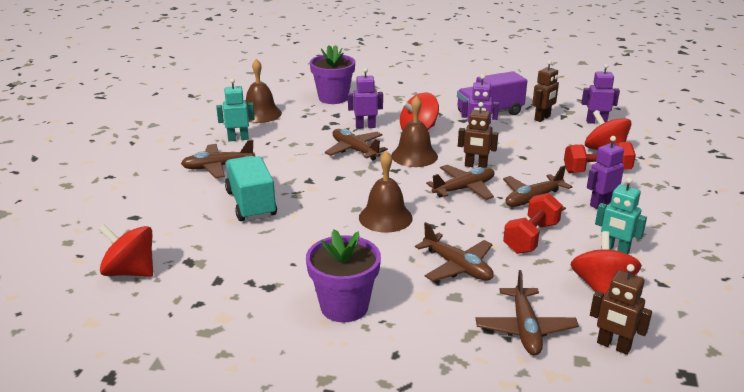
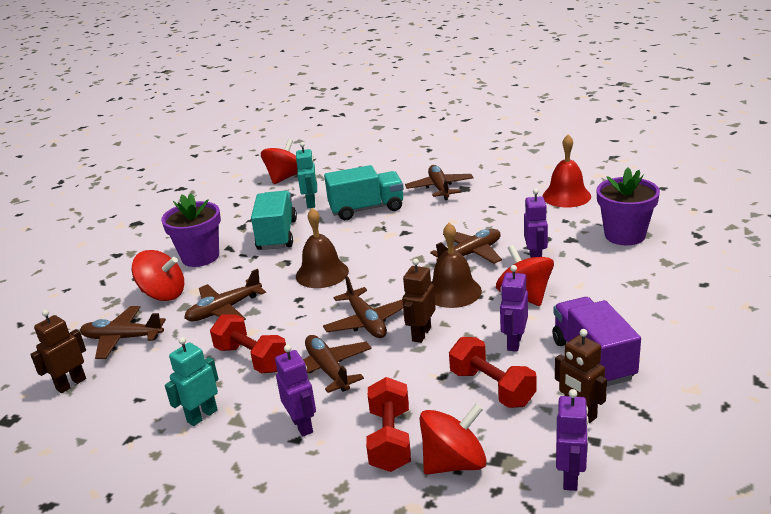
camera: 100 degrees right, 0 degrees up
(238, 139) = (501, 191): turquoise robot -> turquoise robot (311, 203)
(260, 114) = (566, 196): brown bell -> red bell
(299, 255) = (277, 235): none -> turquoise truck
(529, 141) = (492, 388): none -> red dumbbell
(601, 287) = (148, 393): red spinning top -> red spinning top (163, 294)

